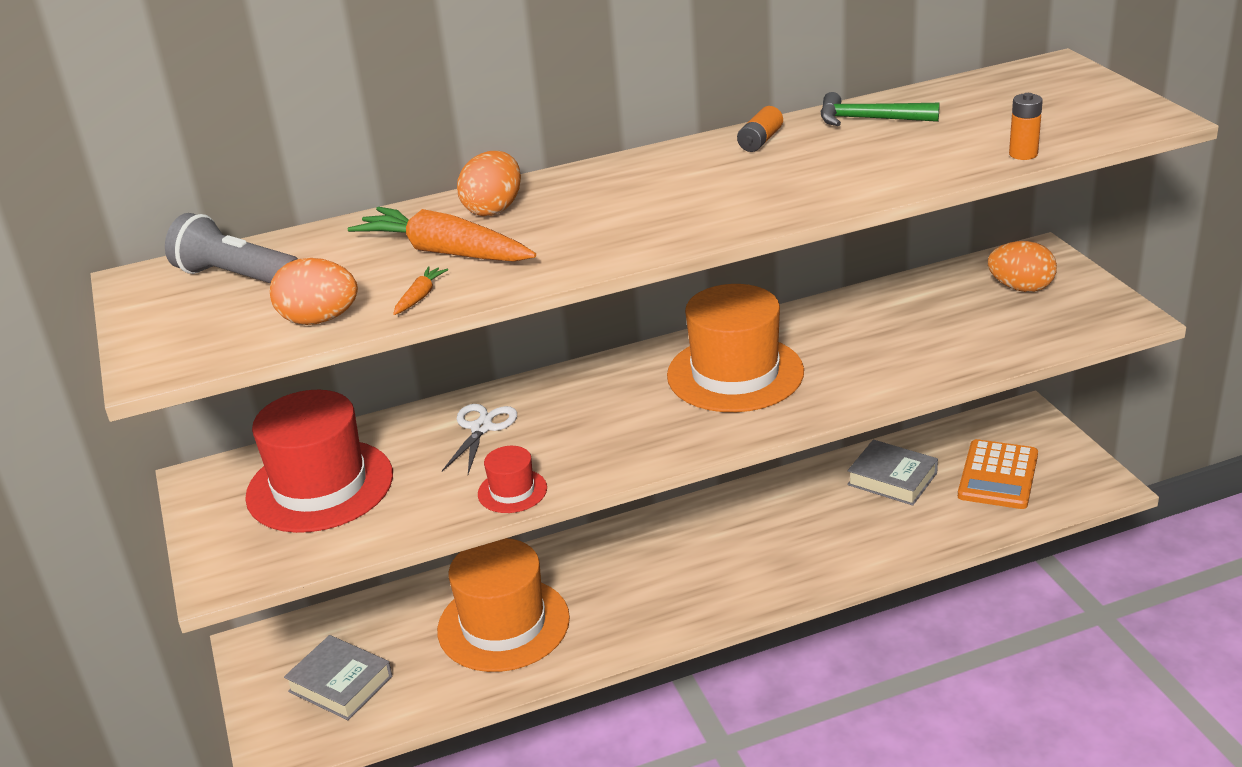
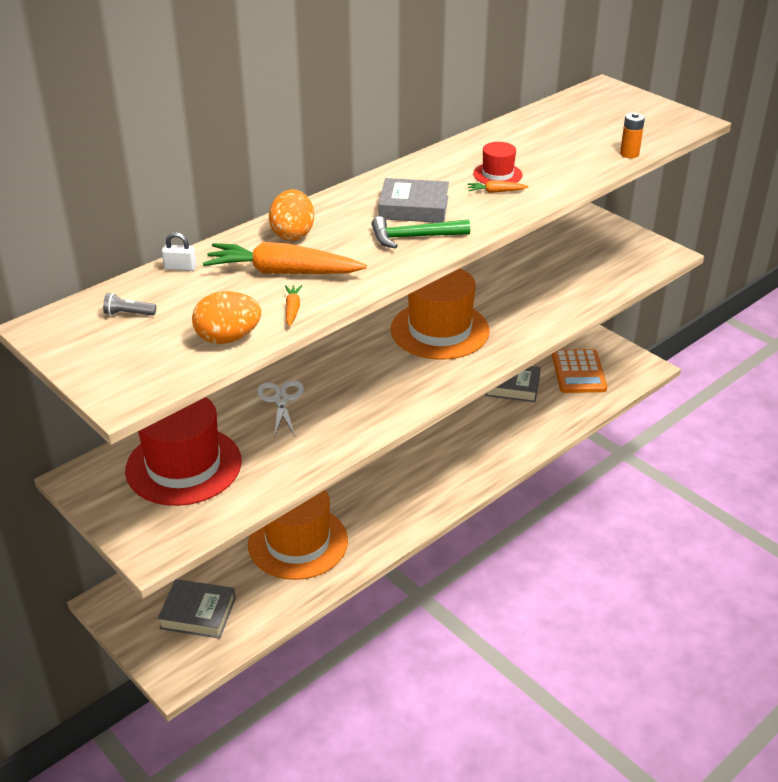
camera: 25 degrees left, 5 degrees up
(236, 277) = (128, 314): grey flashlight -> grey flashlight, size x0.46
(335, 232) = (180, 267): none -> white padlock
(512, 491) = (335, 442): red hat -> red hat (497, 174)
(668, 193) = (414, 208): none -> grey book
(760, 141) = (448, 161): orange battery -> none
(792, 185) = (496, 192): none -> orange carrot
(869, 119) = (510, 137): green hammer -> green hammer (413, 237)
(1021, 288) = (590, 242): orange egg -> none

